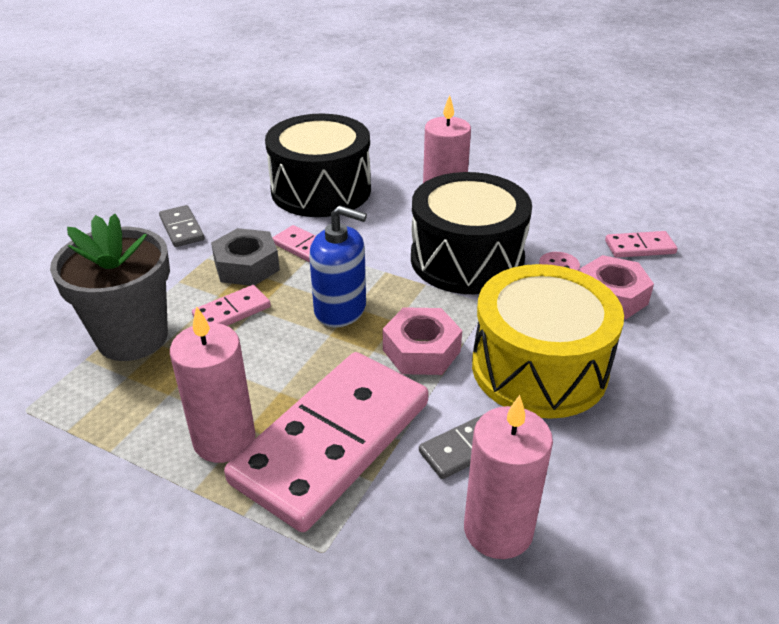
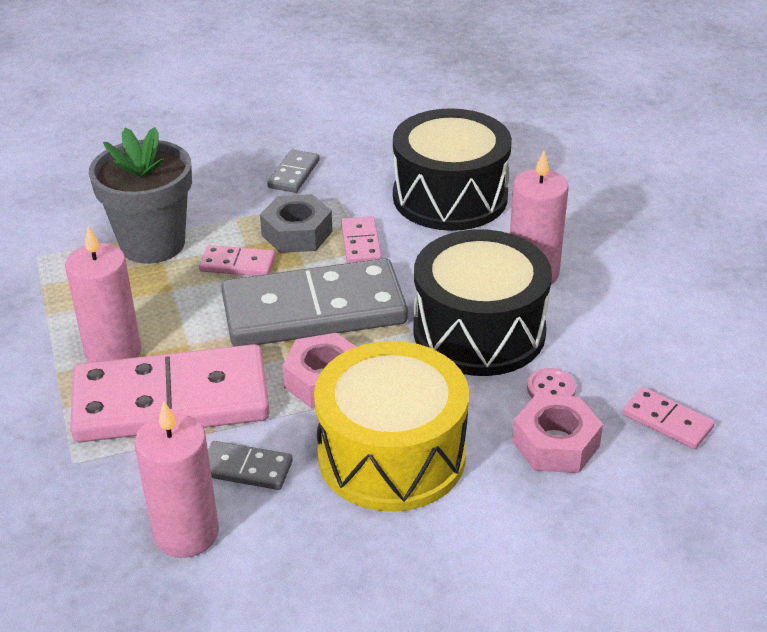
camera: 45 degrees right, 0 degrees up
(340, 309) = (314, 310): blue soap dispenser -> grey domino

